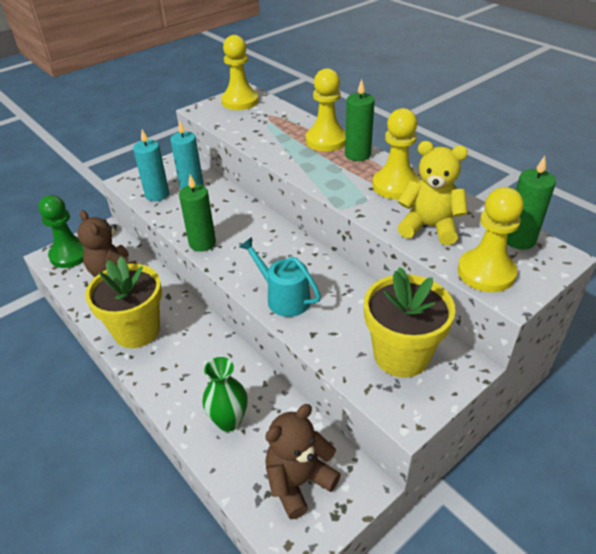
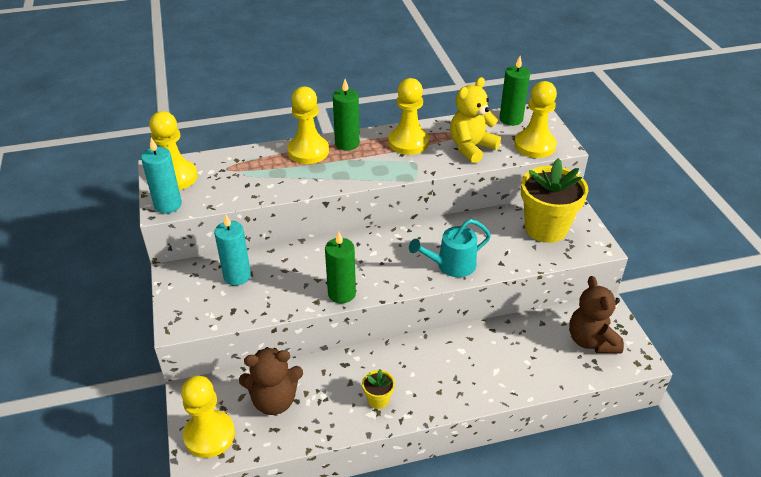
camera: 65 degrees left, 0 degrees up
(70, 254) = (209, 435): green pawn -> yellow pawn
(137, 330) = (378, 400): yellow flower pot -> yellow flower pot, size x0.45
(157, 195) = (229, 306): turquoise candle -> turquoise candle (168, 205)
(229, 421) = (520, 363): green vase -> none

